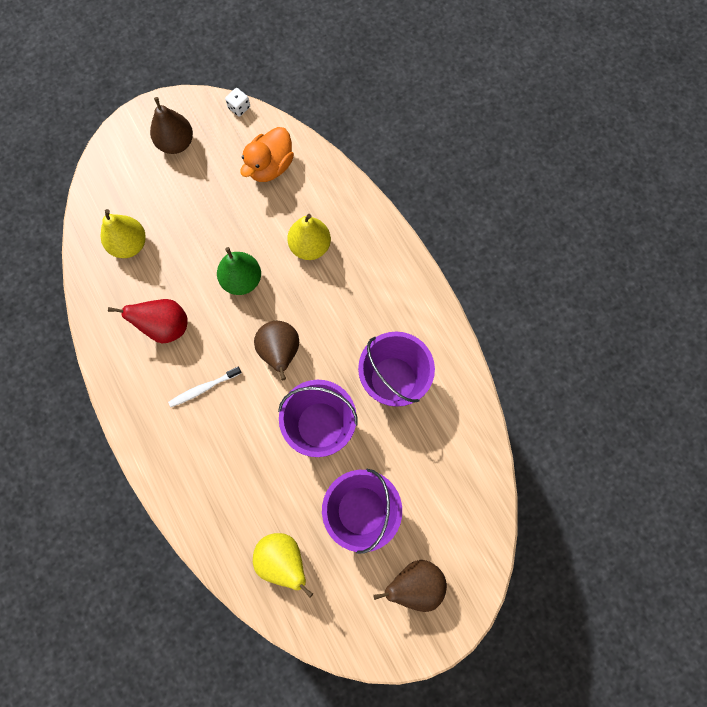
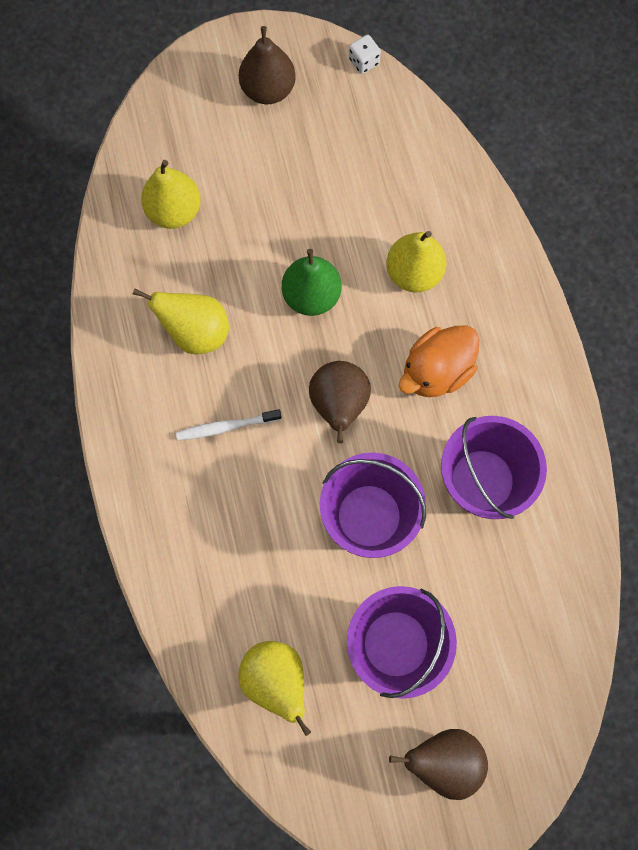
camera: 15 degrees right, 0 degrees up
(165, 326) = (196, 332): red pear -> yellow pear
(270, 166) = (386, 151): orange duck -> orange duck (436, 371)

